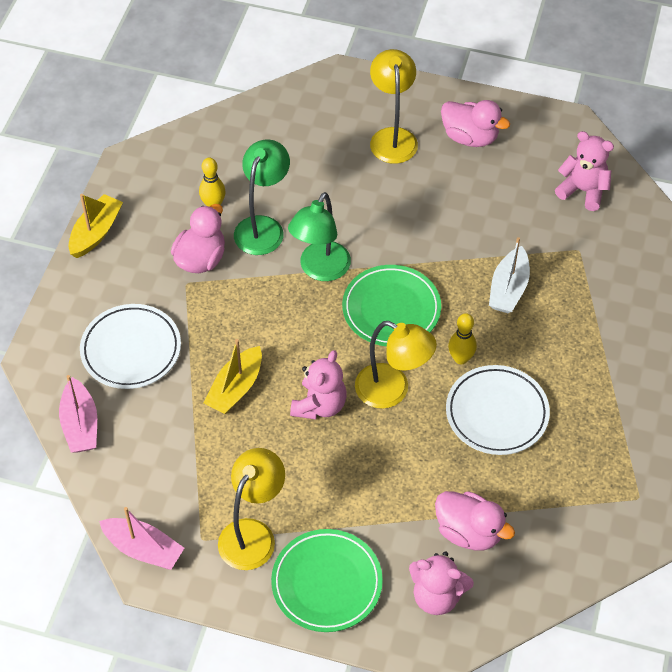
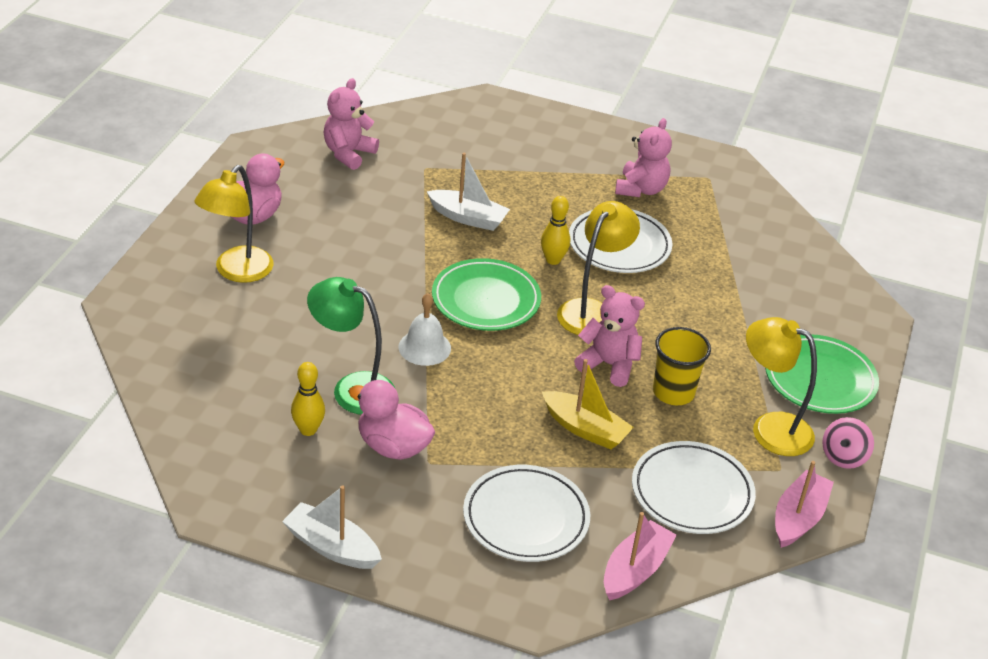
camera: 90 degrees left, 15 degrees down
(80, 424) = (635, 570): pink boat -> pink boat turned 45 degrees counterclockwise
(96, 232) = (332, 547): yellow boat -> white boat
(167, 467) = (692, 492): none -> white plate
(222, 594) = (843, 457): none -> pink spinning top
(290, 456) = (673, 392): none -> yellow cup
(320, 270) = (424, 347): green lamp -> white bell
(392, 137) = (237, 272): yellow lamp -> yellow lamp turned 60 degrees counterclockwise
(437, 596) = (823, 308): pink teddy bear -> pink teddy bear (641, 189)
(469, 532) = (753, 280): pink duck -> none

